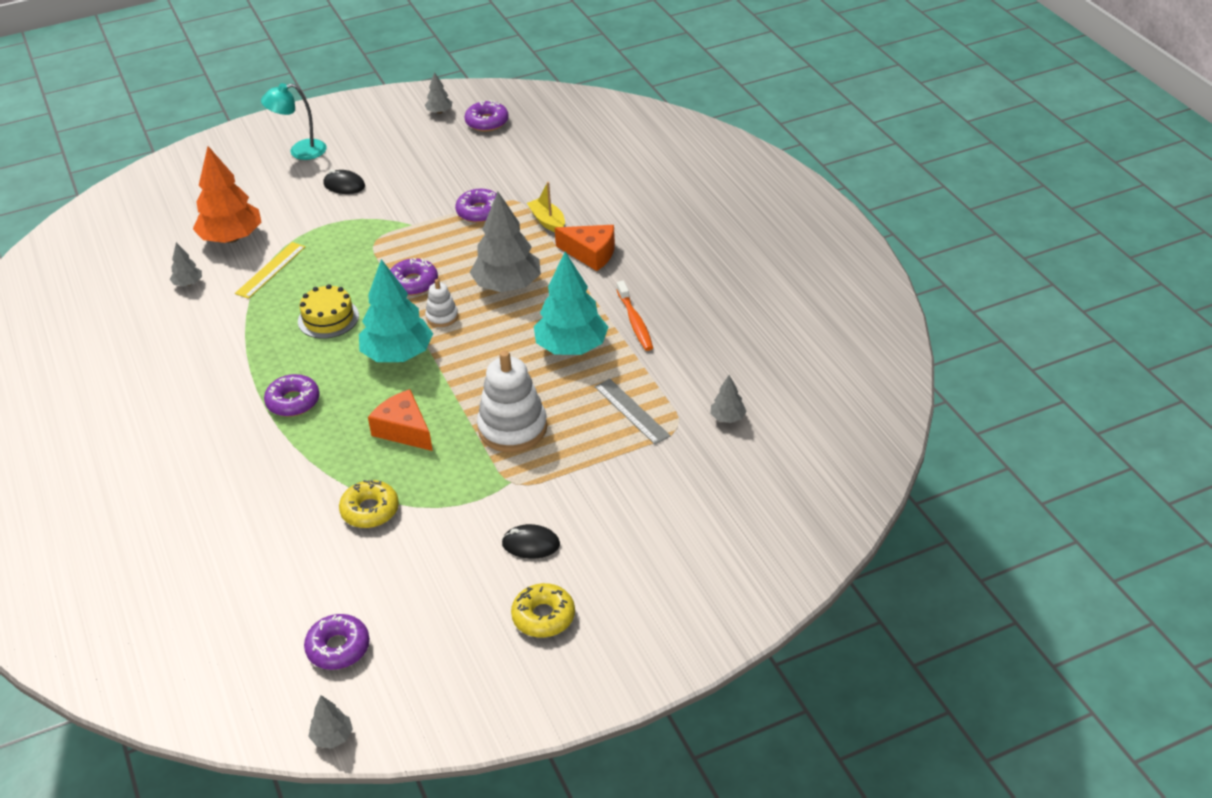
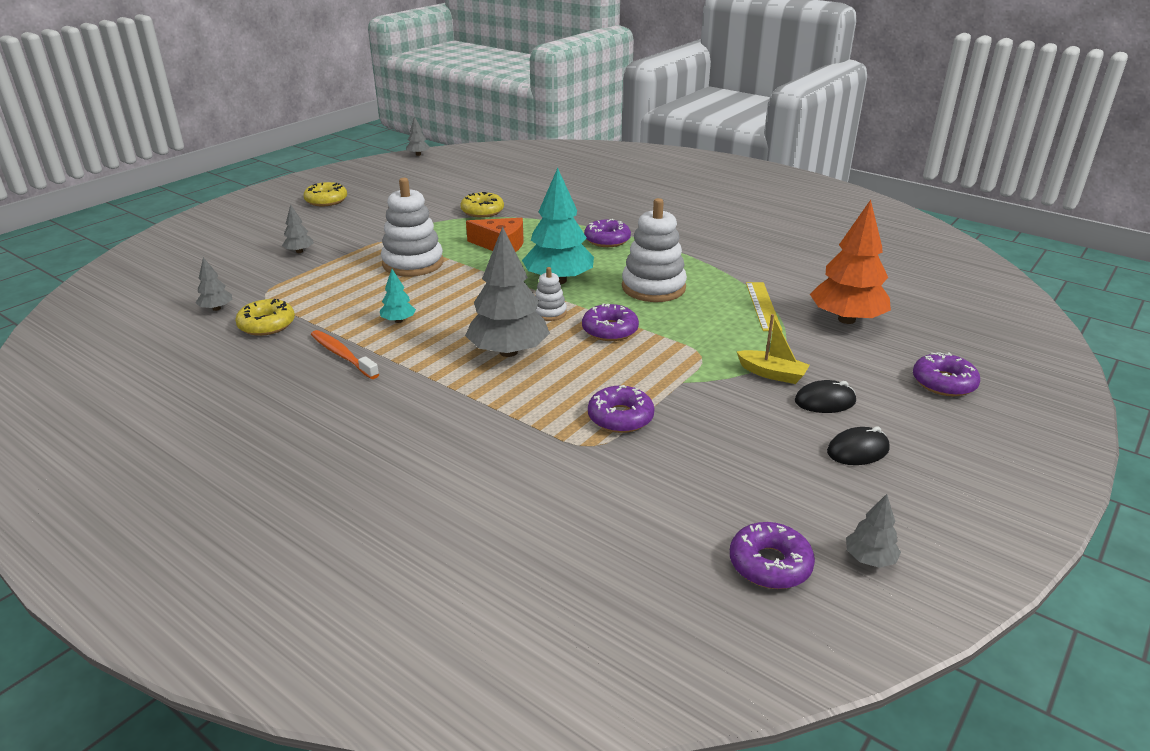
camera: 150 degrees right, 10 degrees down
(188, 283) = (816, 280): grey tree -> grey tree (299, 251)
(300, 151) = (949, 426): turquoise lamp -> none
(328, 318) = (653, 287): yellow cake -> white stacking toy
(338, 648) = (444, 172): purple donut -> purple donut (943, 383)
(531, 544) = (354, 220): black mouse -> black mouse (858, 450)
(547, 221) = (522, 430): yellow boat -> yellow boat (772, 374)
(571, 347) = (398, 321): turquoise tree -> turquoise tree, size x0.46
(591, 253) = (436, 407): orange cheese -> none
(631, 411) = (312, 293): grey ruler -> none
(686, 379) = (267, 325): none -> yellow donut

